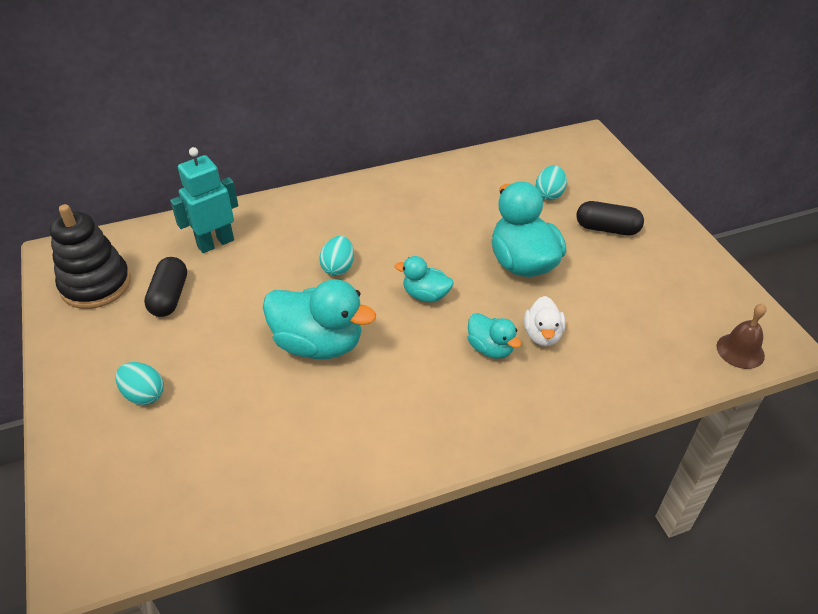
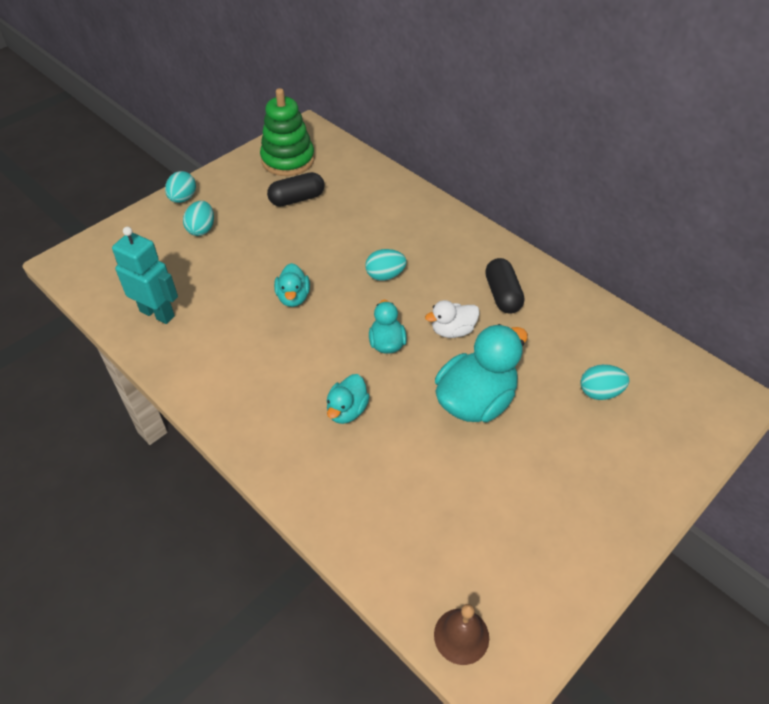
camera: 65 degrees right, 5 degrees up
(70, 399) = (183, 198): none -> turquoise egg
(96, 285) = (288, 160): black stacking toy -> green stacking toy
(215, 243) = (367, 196): turquoise robot -> turquoise robot (157, 313)
(318, 344) = (293, 297): turquoise duck -> turquoise duck, size x0.54
(542, 335) = (385, 445): white duck -> white duck (452, 330)
(607, 229) = (580, 459): black capsule -> black capsule (502, 295)

